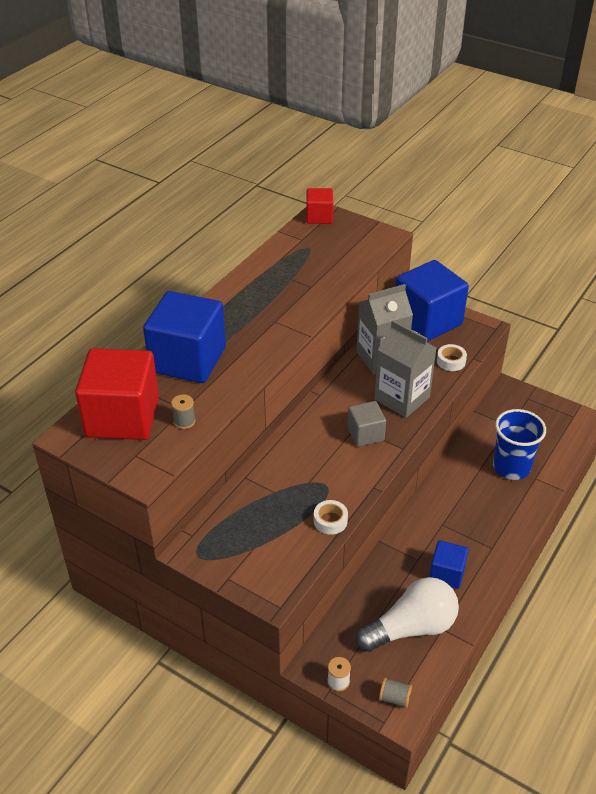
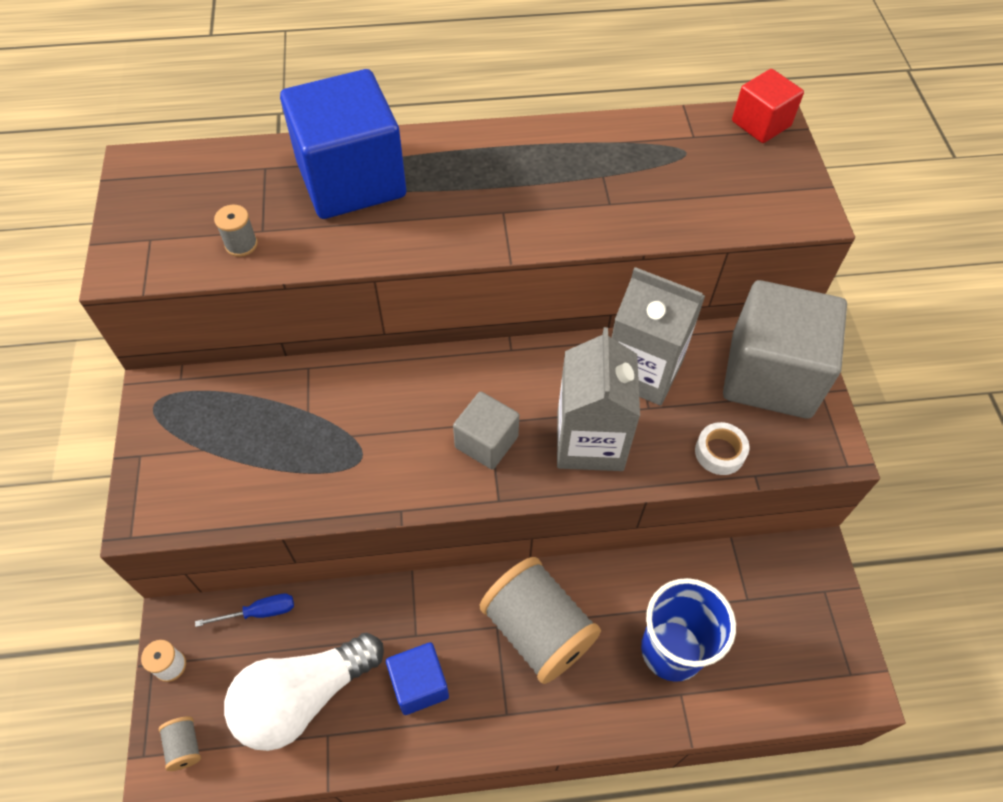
camera: 50 degrees right, 15 degrees up
(122, 417) = (203, 188): red cube -> none
(330, 521) = (305, 500): white tape -> none
(342, 621) = (259, 612): none -> blue screwdriver
(411, 628) = (303, 697): white light bulb -> white light bulb turned 120 degrees clockwise
(427, 321) = (770, 375): blue cube -> grey cube
(458, 509) = (538, 630): none -> grey spool

